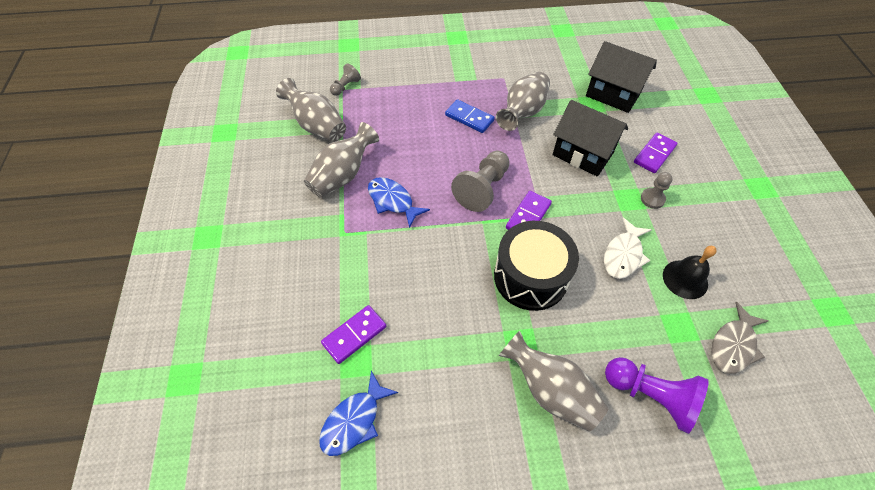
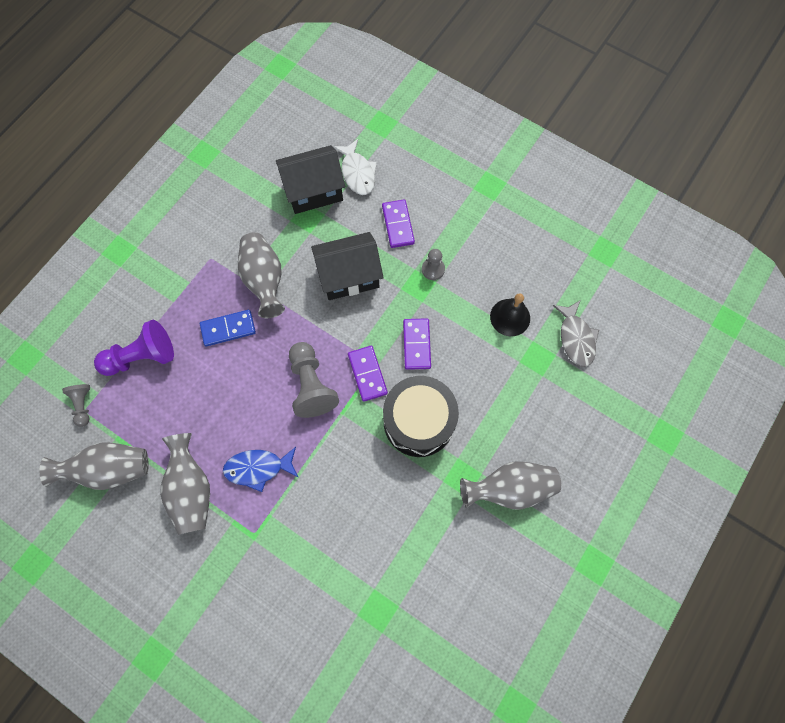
camera: 50 degrees left, 15 degrees up
(354, 335) = (356, 596): purple domino -> purple domino (417, 344)
(354, 420) = (422, 646): blue fish -> none
(623, 255) = (458, 338): white fish -> white fish (357, 173)
(650, 395) = (564, 426): purple pawn -> purple pawn (142, 357)

